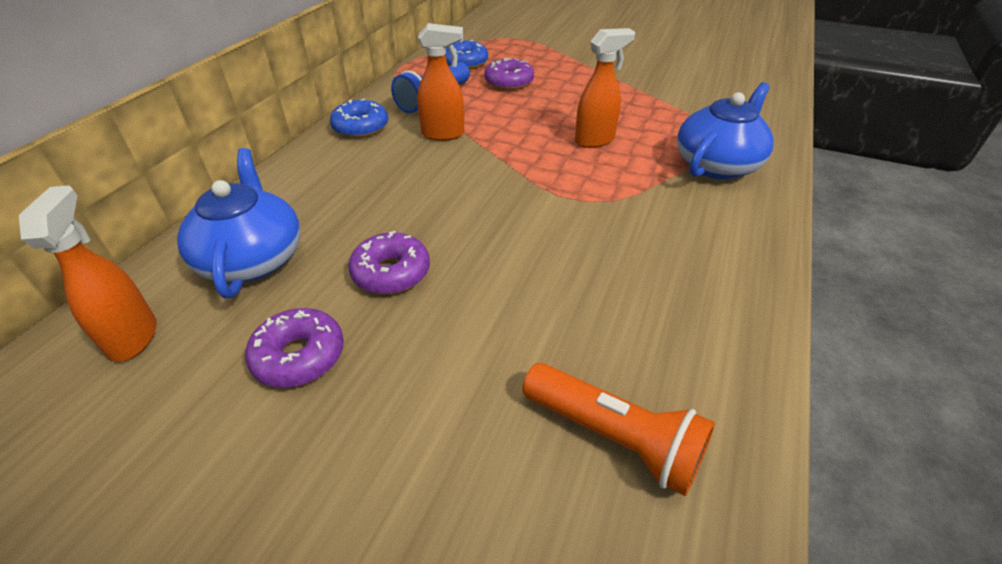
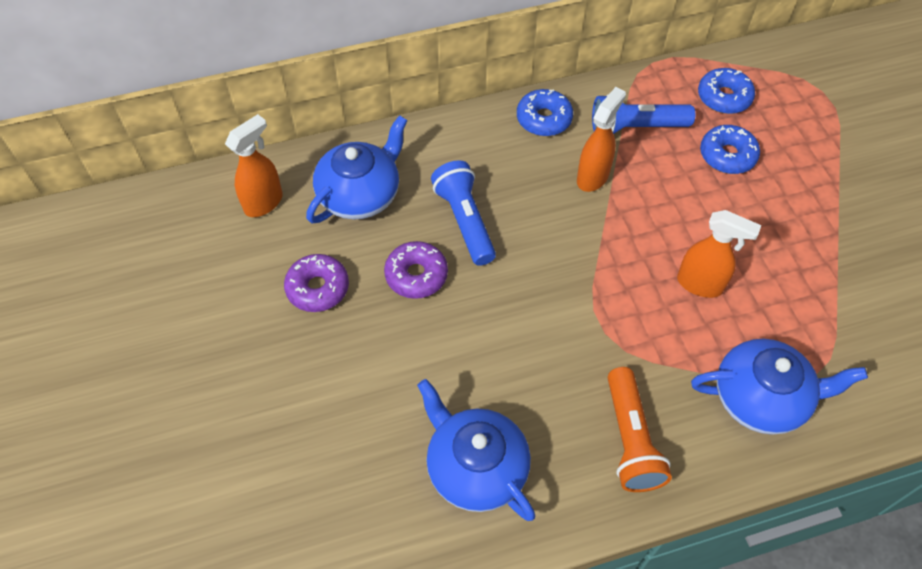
camera: 50 degrees right, 15 degrees up
(382, 213) = (464, 221): none -> blue flashlight
(443, 134) = (593, 177): orange spray bottle -> orange spray bottle turned 105 degrees counterclockwise
(509, 82) = (727, 155): purple donut -> blue donut
(614, 437) = (397, 484): orange flashlight -> orange flashlight (630, 439)
(647, 355) = (475, 467): none -> blue teapot

